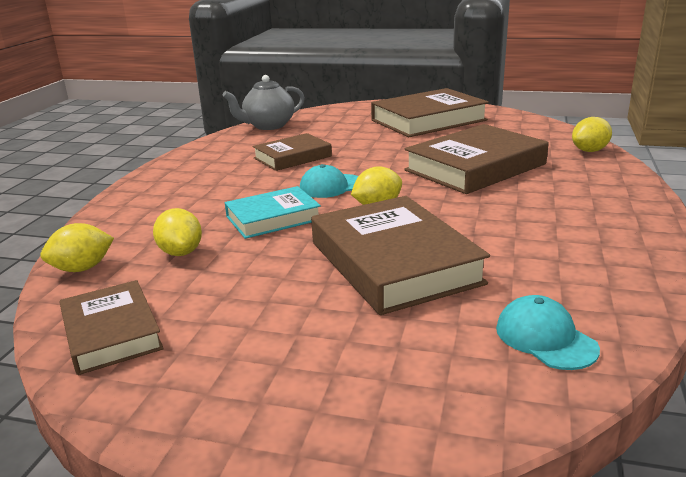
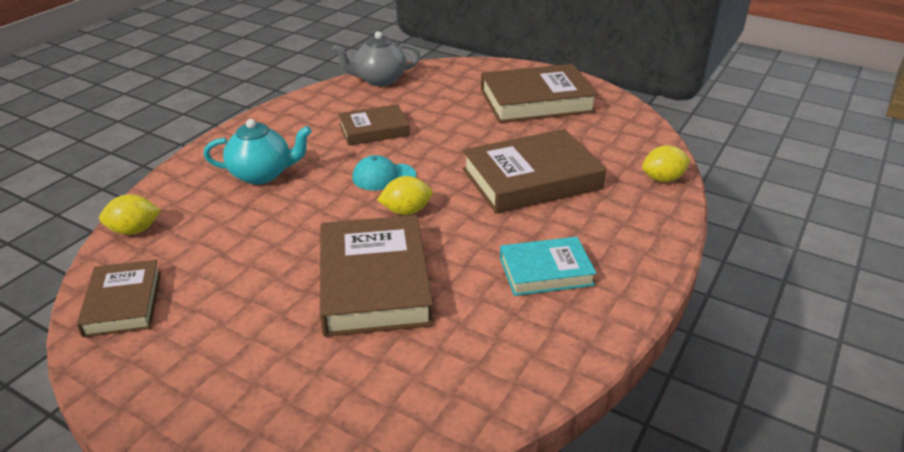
camera: 15 degrees right, 10 degrees up
(181, 252) = (215, 230): yellow lemon -> none
(201, 203) = (262, 174): none -> turquoise teapot
(273, 218) = (310, 206): turquoise book -> turquoise book (545, 271)
(545, 338) = (435, 394): turquoise cap -> none

